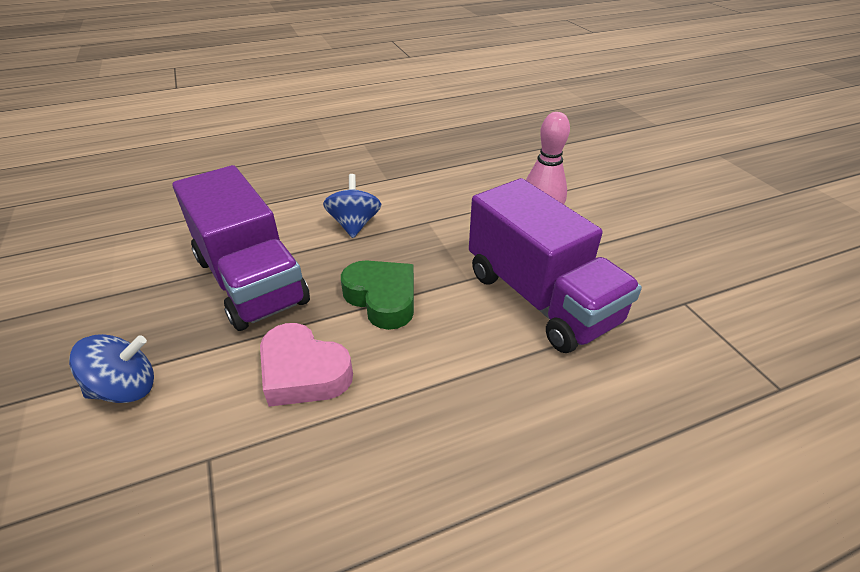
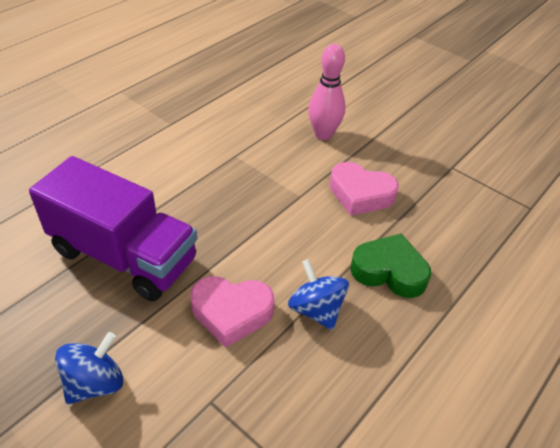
camera: 30 degrees left, 5 degrees up
(354, 224) = (175, 176): blue spinning top -> blue spinning top (316, 309)
(382, 298) = (247, 234): green heart -> green heart (389, 271)
(540, 298) = (360, 194): purple truck -> pink heart

